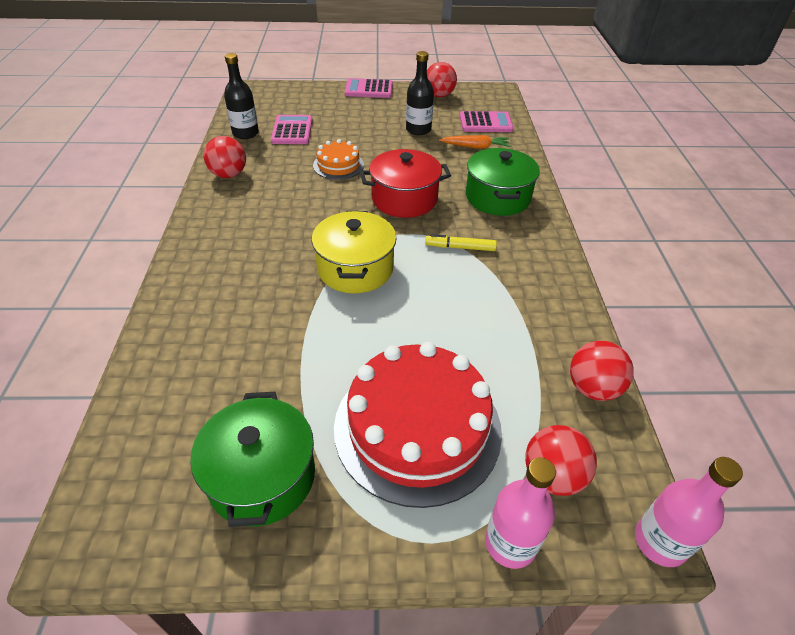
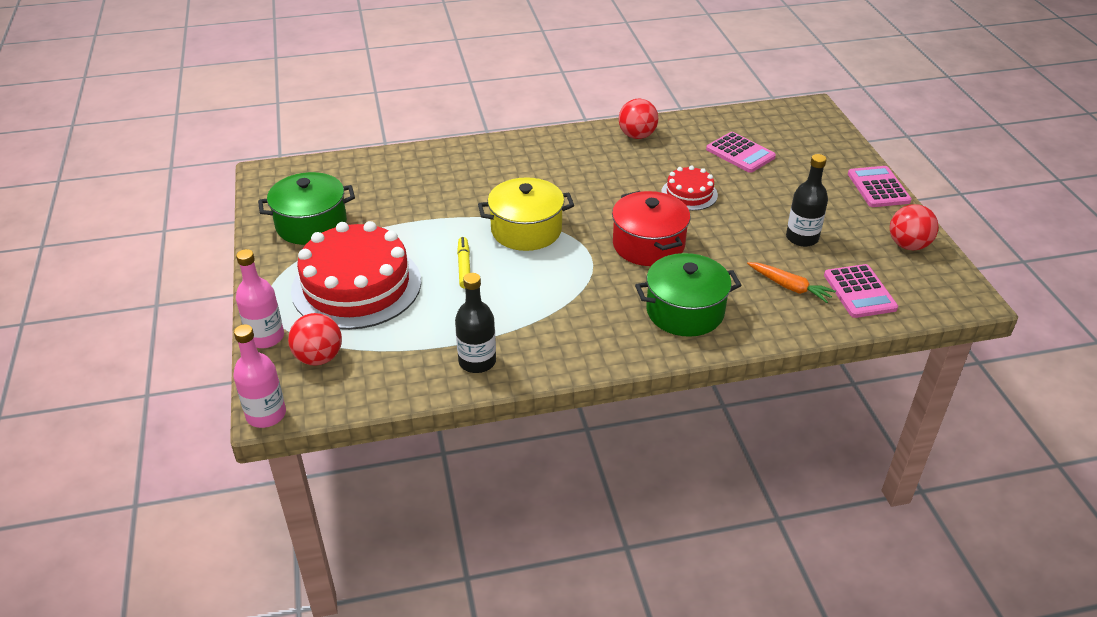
camera: 80 degrees right, 5 degrees down
(245, 133) = (716, 128): black bottle -> black bottle (477, 361)
(292, 130) = (740, 153): pink calculator -> pink calculator turned 60 degrees clockwise
(338, 165) = (689, 194): orange cake -> red cake
(460, 247) = (580, 290): yellow marker -> yellow marker (464, 266)
(475, 147) = (789, 287): orange carrot -> orange carrot turned 45 degrees counterclockwise
(592, 388) = (409, 383): red ball -> none

